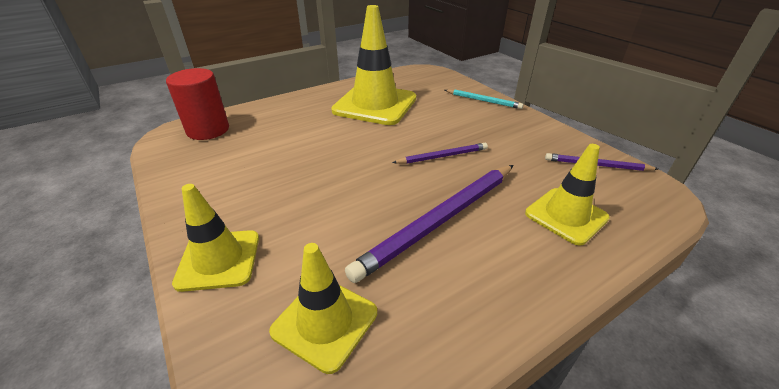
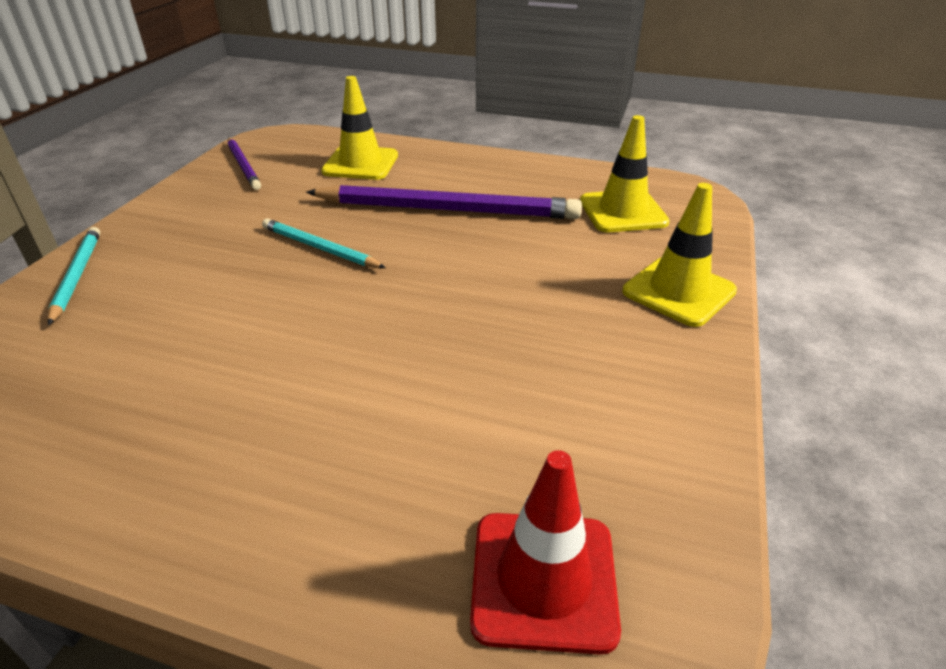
camera: 130 degrees left, 0 degrees up
(208, 130) = (543, 579): red cylinder -> red traffic cone
(375, 104) = (181, 389): yellow traffic cone -> none
(442, 156) = (319, 248): purple pencil -> turquoise pencil

